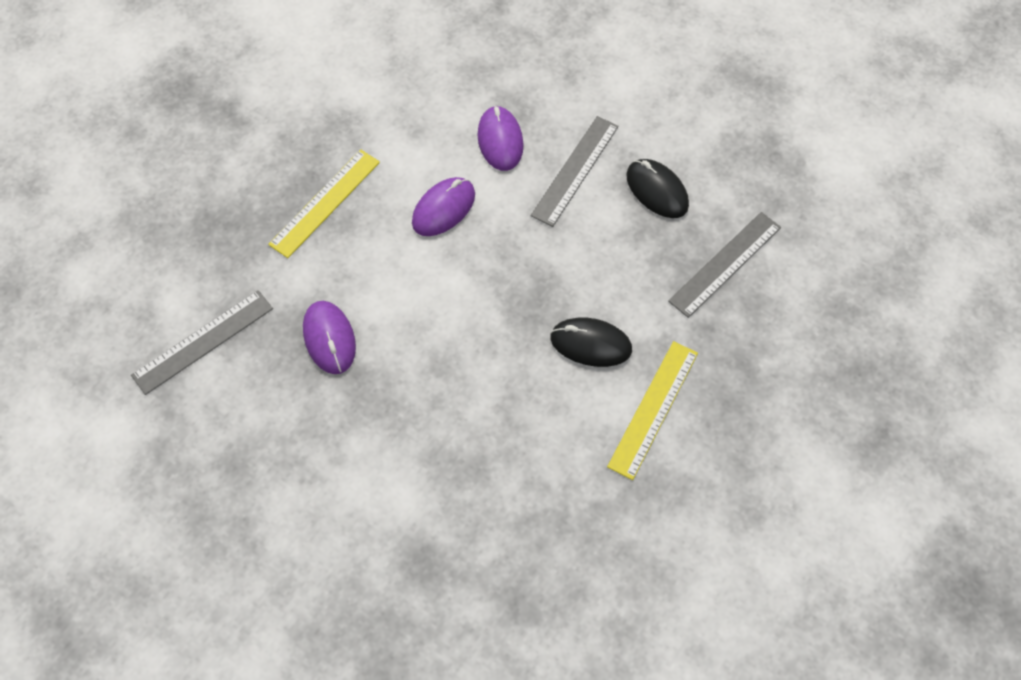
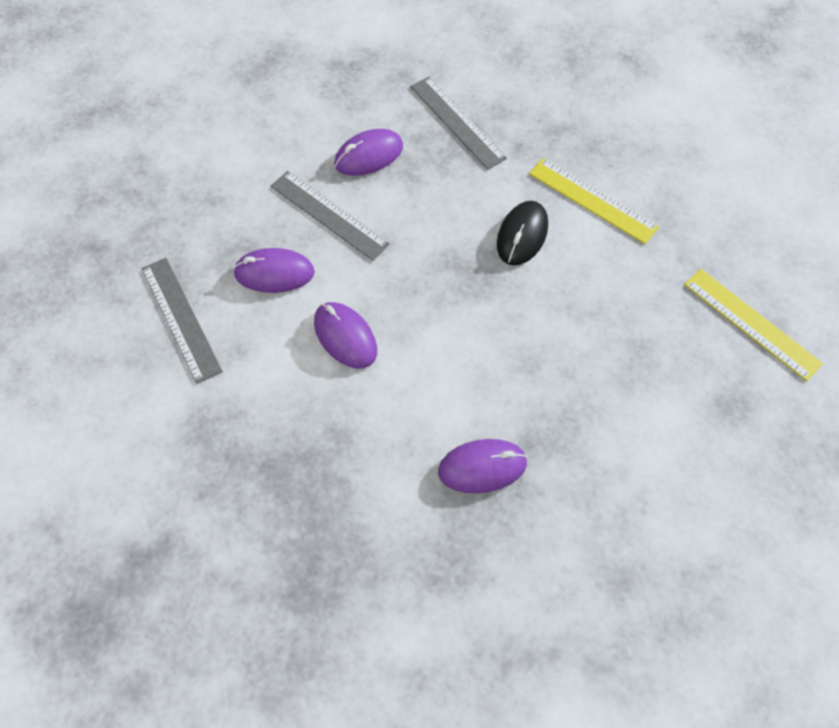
camera: 80 degrees left, 0 degrees up
(203, 342) = (465, 608): grey ruler -> grey ruler (181, 318)
(325, 203) = (308, 455): yellow ruler -> yellow ruler (751, 323)
(657, 190) = (369, 155): black mouse -> purple mouse

